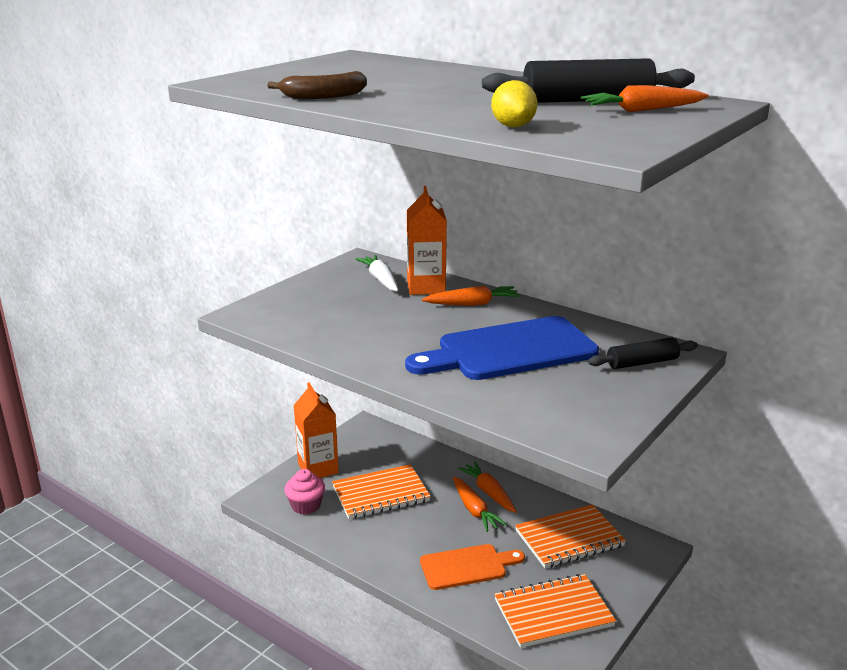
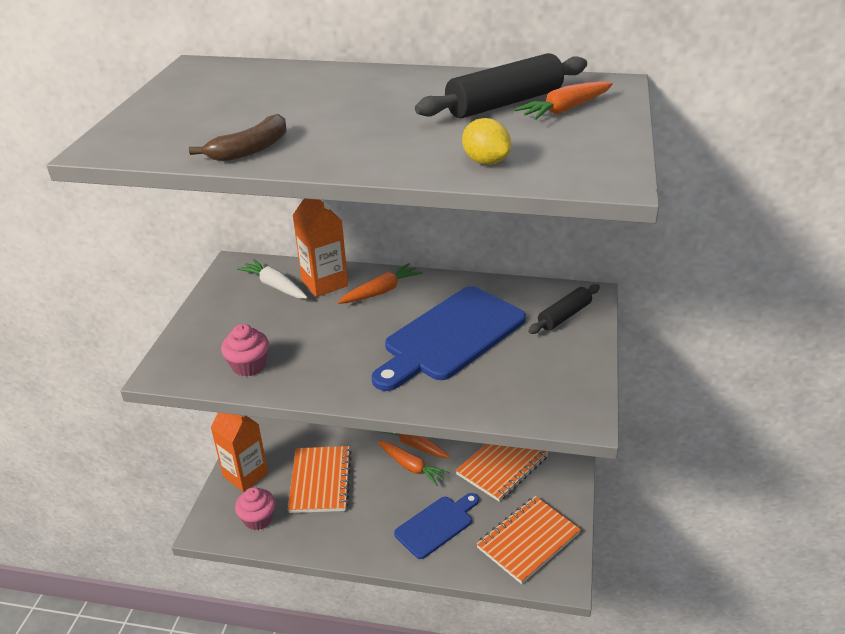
camera: 25 degrees left, 10 degrees up
(310, 327) = (249, 365): none -> pink cupcake
(380, 494) = (320, 481): orange notebook -> orange notebook turned 45 degrees counterclockwise
(467, 567) = (436, 525): orange cutting board -> blue cutting board

